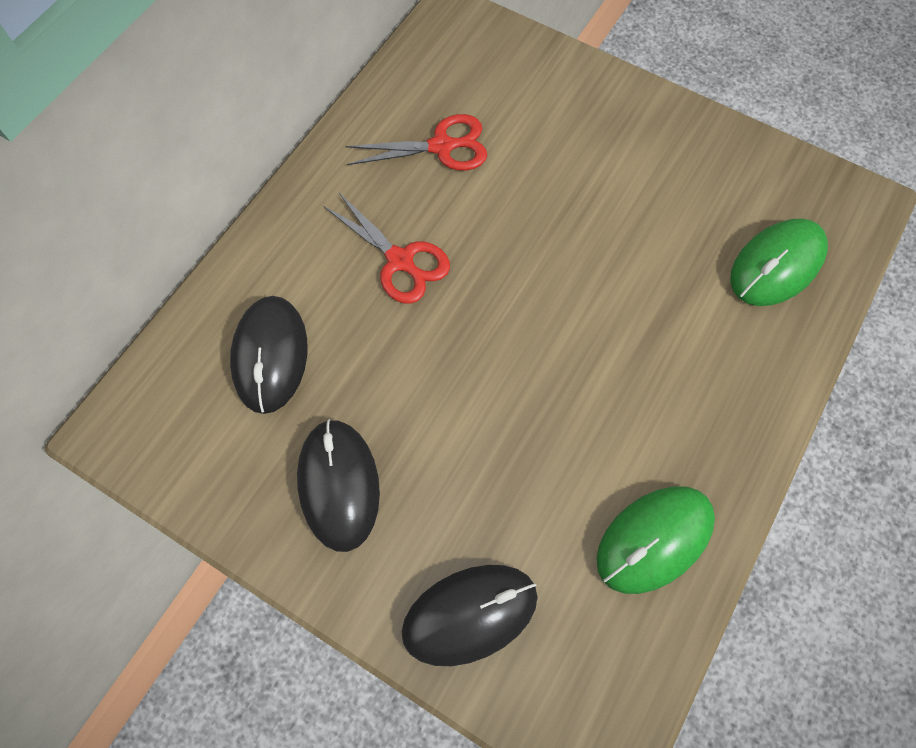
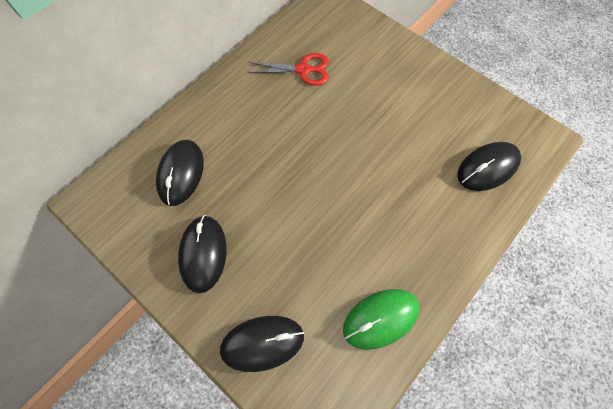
camera: 10 degrees right, 0 degrees up
(400, 261) = (266, 131): red scissors -> none
(776, 265) = (487, 167): green mouse -> black mouse

